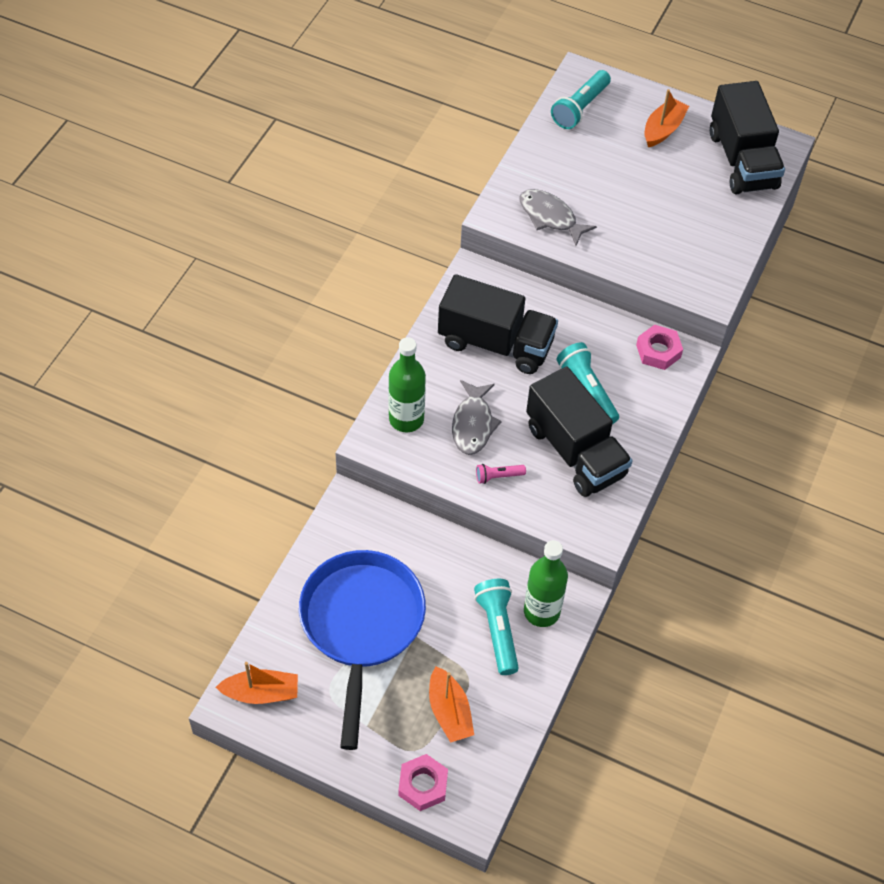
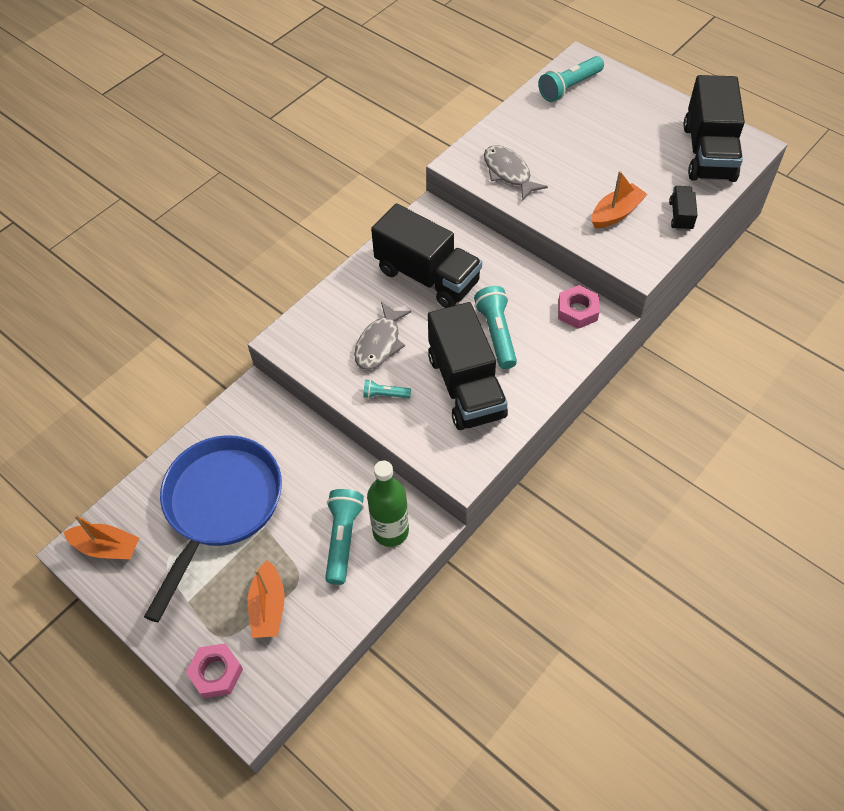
camera: 20 degrees right, 0 degrees up
(406, 419) = (321, 327): green bottle -> none
(498, 476) = (385, 395): pink flashlight -> turquoise flashlight
(663, 129) = (641, 115): orange boat -> orange boat (616, 213)
(735, 234) = (680, 216): none -> black truck

